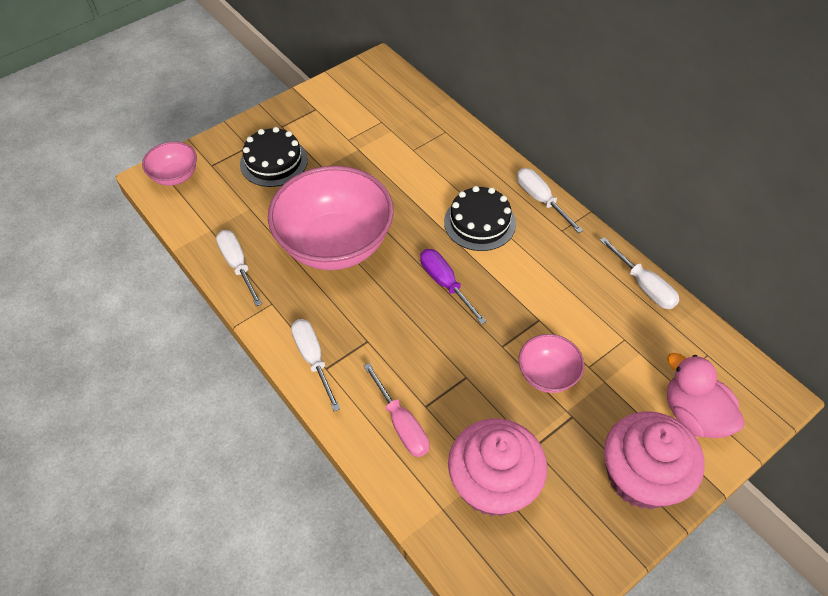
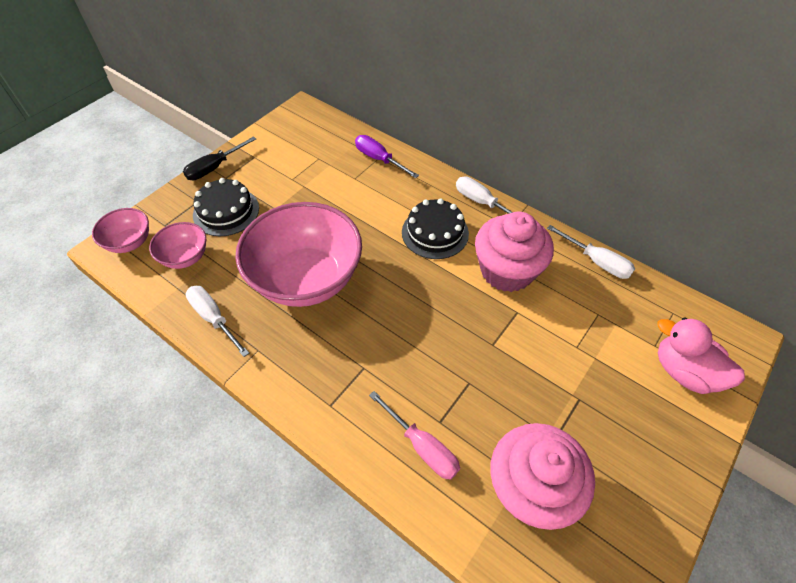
camera: 15 degrees left, 0 degrees up
(273, 114) = (214, 168): none -> black screwdriver
(313, 359) = (315, 399): white screwdriver -> none
(445, 284) = (421, 296): purple screwdriver -> purple screwdriver (379, 159)
(547, 375) = (543, 363): pink bowl -> pink bowl (185, 257)
(641, 477) = (662, 444): pink cupcake -> pink cupcake (507, 271)

